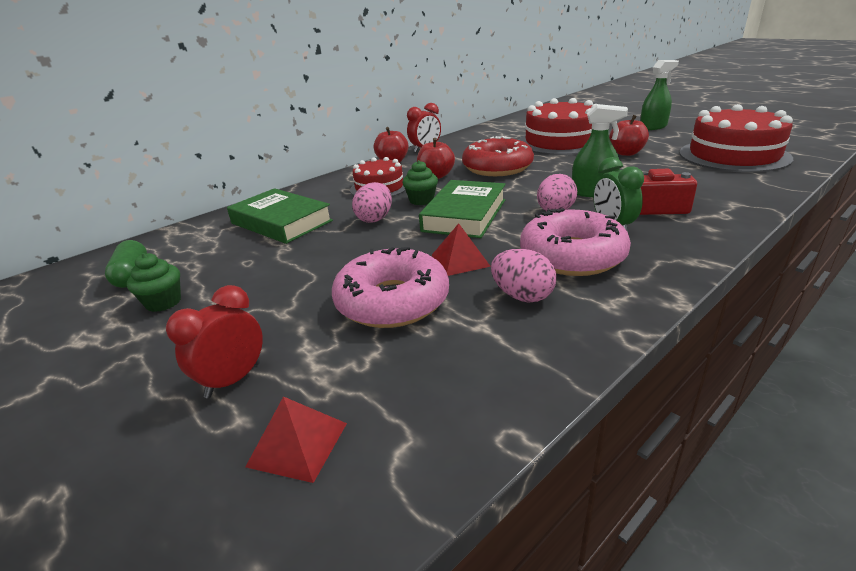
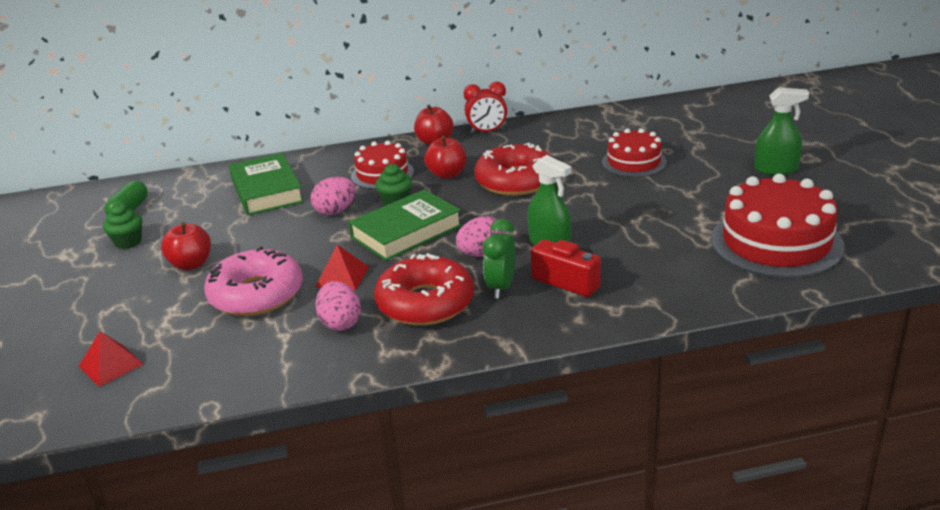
camera: 30 degrees right, 0 degrees up
(233, 380) = (116, 315): red clock -> none
(560, 142) = (634, 162): red cake -> red cake, size x0.59
(572, 256) = (425, 303): pink donut -> red donut
(626, 153) = (671, 201): red apple -> red apple (191, 264)

